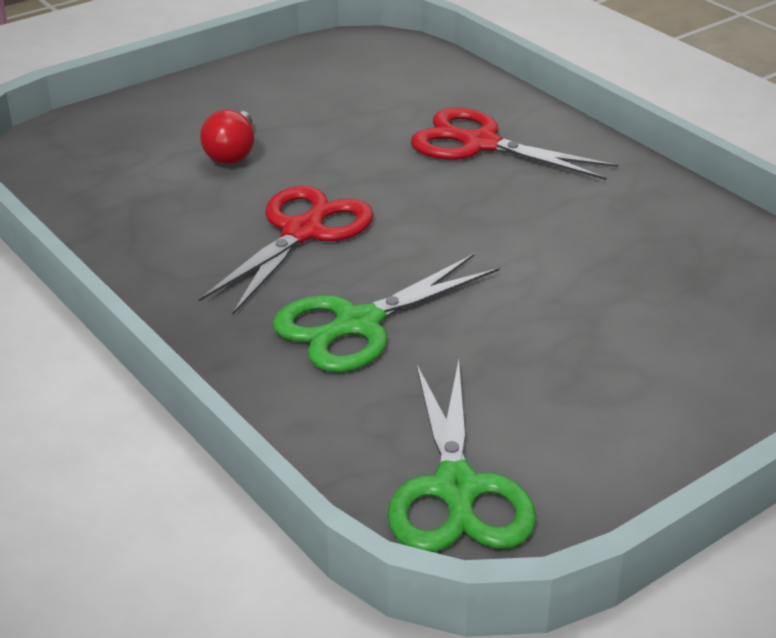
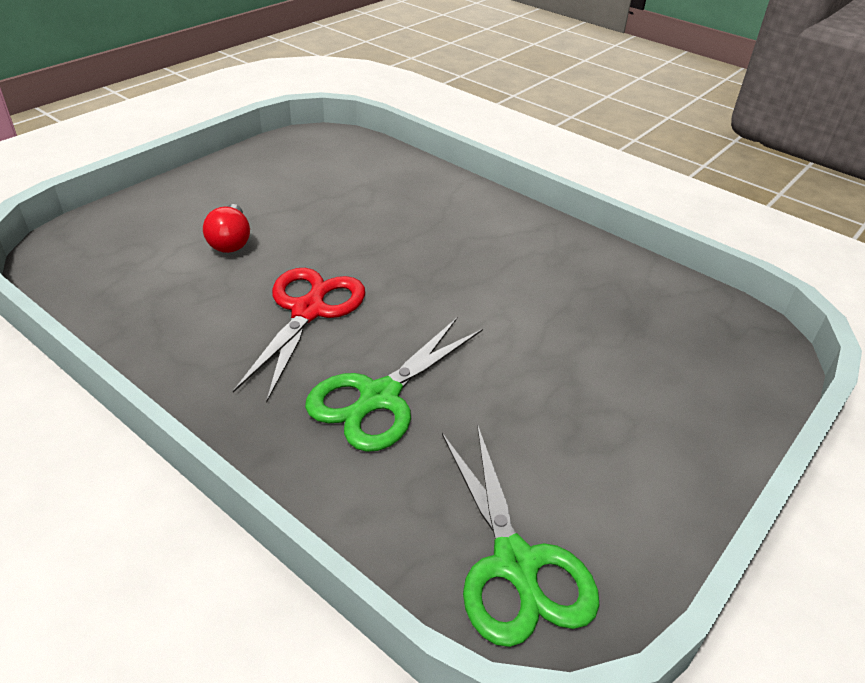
camera: 15 degrees left, 5 degrees up
(479, 144) = (429, 216): red scissors -> none

